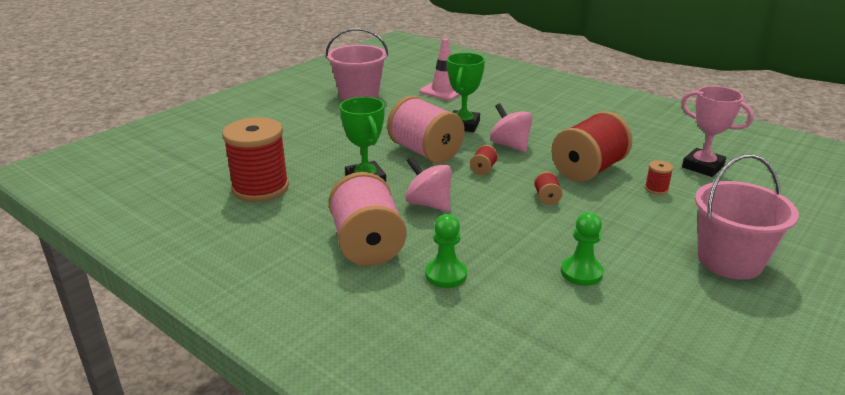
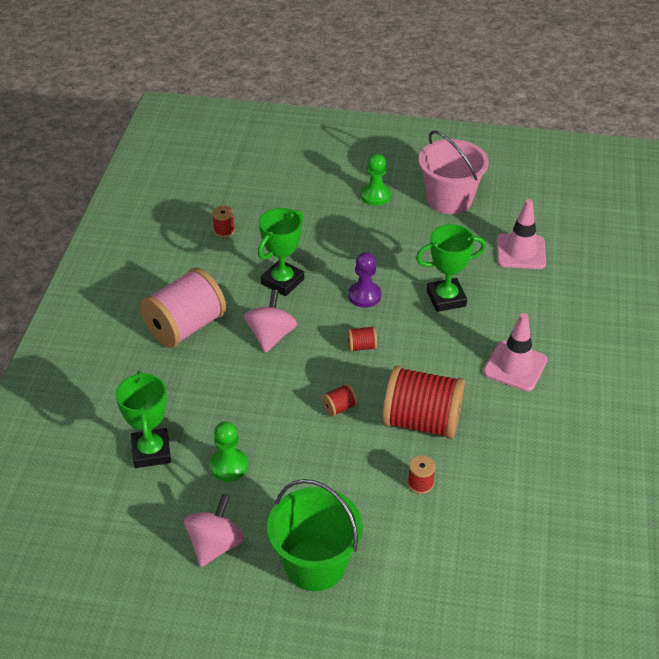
camera: 60 degrees right, 15 degrees up
(260, 188) = (224, 231): red spool -> red spool, size x0.41
(425, 152) = (364, 296): pink spool -> purple pawn
(446, 275) = (174, 386): green pawn -> green pawn (375, 196)
(510, 145) = (428, 348): pink spinning top -> pink spinning top (215, 545)
(530, 315) = (151, 451): none -> green trophy
(557, 123) = (515, 366): none -> pink traffic cone
(703, 166) = (506, 512): pink trophy -> none
(729, 261) = (315, 564): pink bucket -> green bucket

